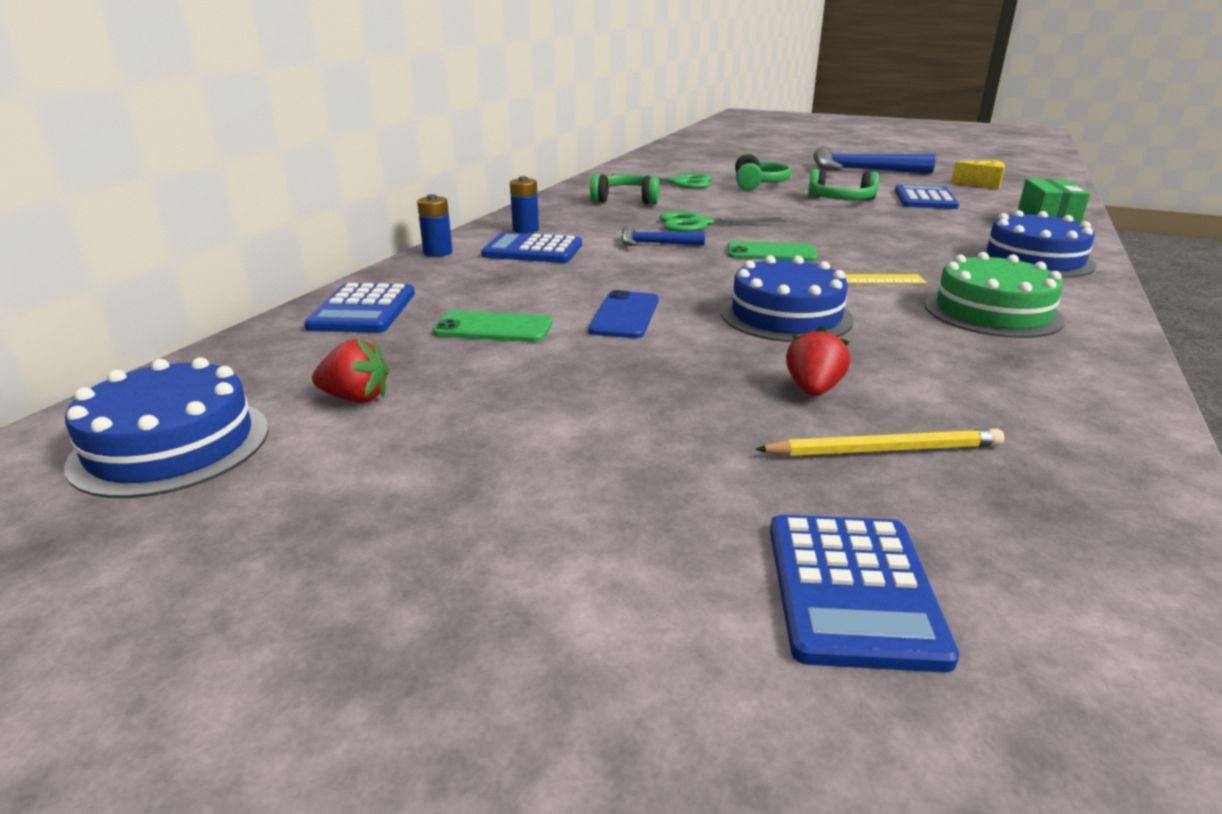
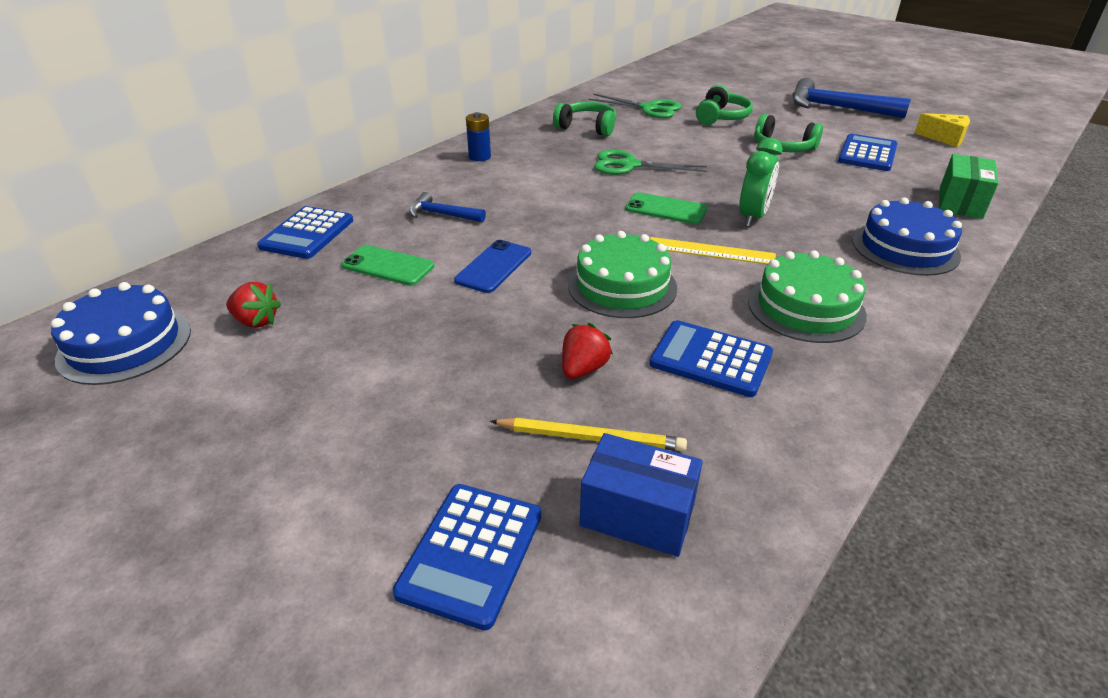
camera: 15 degrees right, 10 degrees up
(438, 252) = (396, 176): blue battery -> none
(532, 250) = (470, 182): blue calculator -> blue calculator (711, 359)
(655, 244) = (574, 186): blue hammer -> blue hammer (442, 214)
(786, 316) = (622, 286): blue cake -> green cake
(866, 251) = (753, 217): none -> green clock
(1010, 513) = (637, 515): none -> blue box

